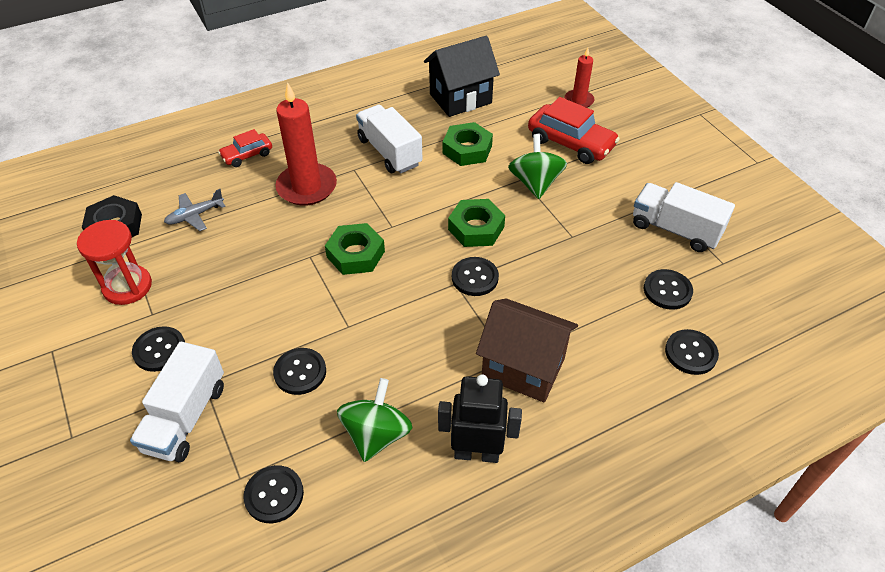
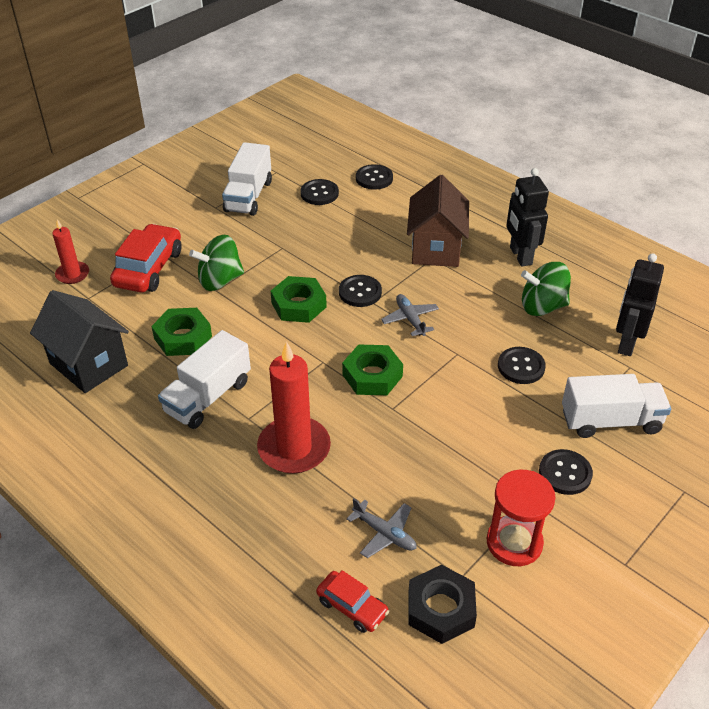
camera: 110 degrees left, 5 degrees down
(247, 155) = (260, 530): red car -> red car (352, 607)
(274, 495) = (626, 343): black button -> black robot
(415, 305) = (410, 319): none -> grey plane

